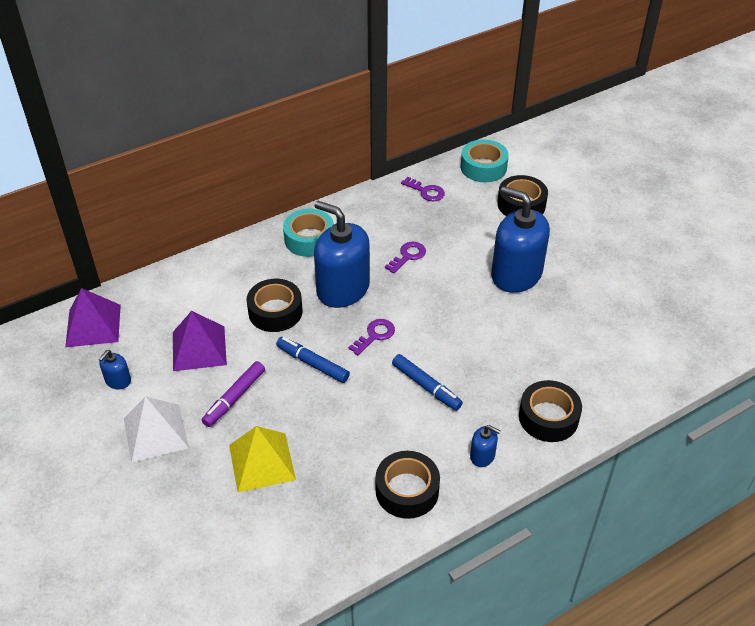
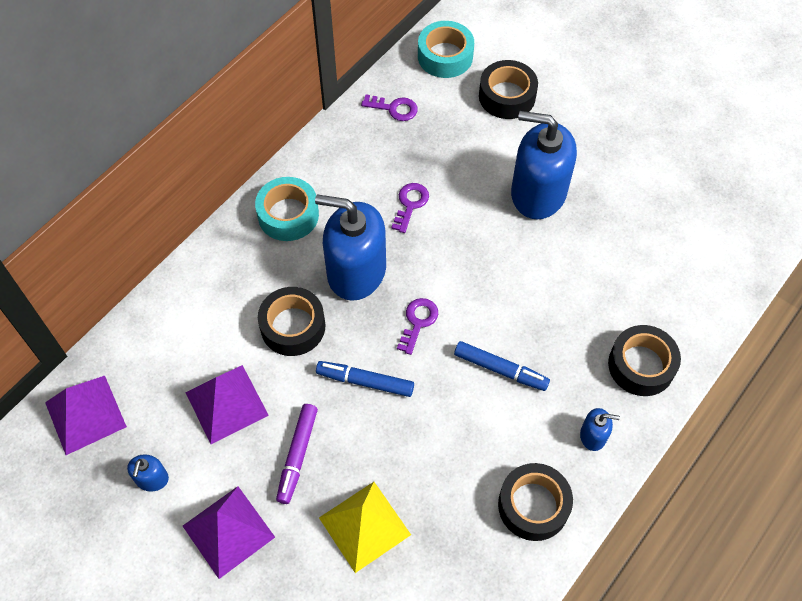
camera: 20 degrees left, 15 degrees up
(155, 433) = (228, 531): white pyramid -> purple pyramid

